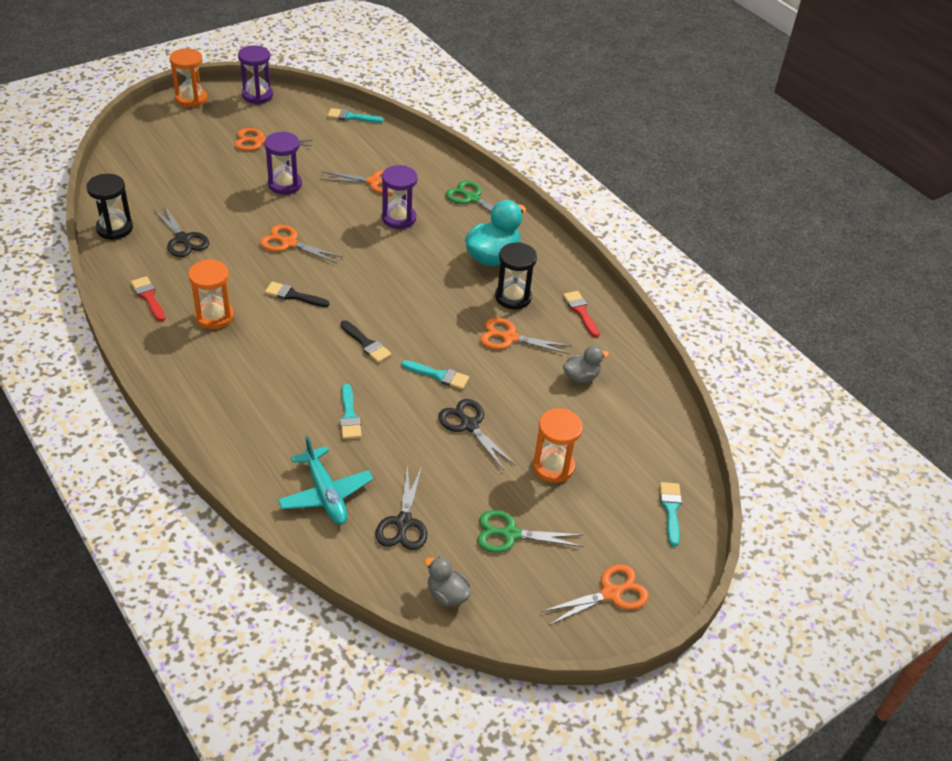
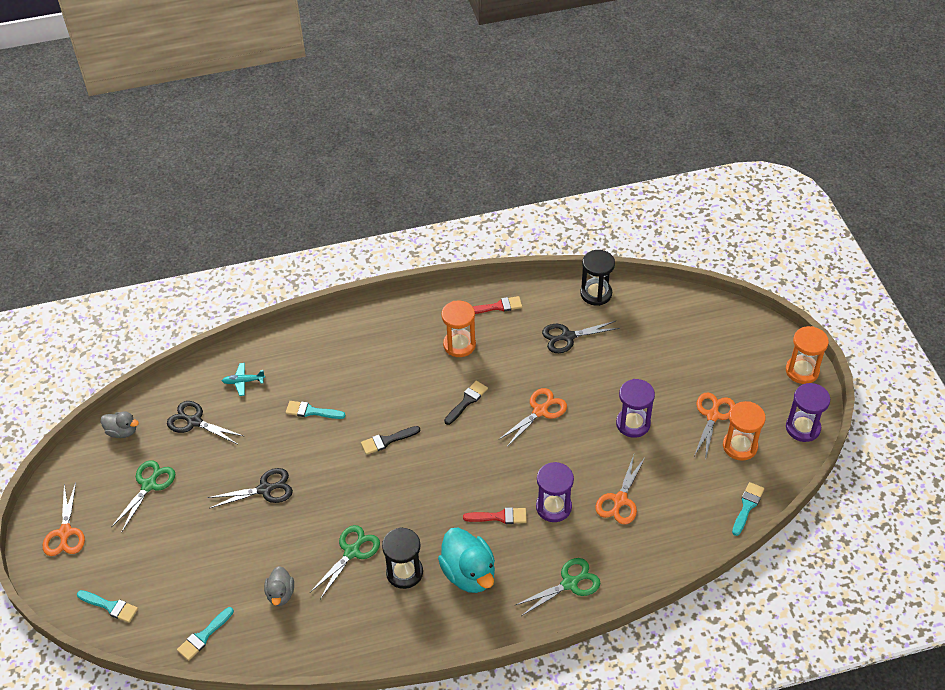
camera: 115 degrees right, 5 degrees up
(326, 494) = (243, 381): turquoise plane -> turquoise plane, size x0.56
(438, 375) = (329, 483): turquoise brush -> turquoise brush (204, 636)
(447, 595) = (122, 431): grey duck -> grey duck turned 45 degrees clockwise
(509, 338) = (352, 552): orange scissors -> green scissors
(553, 466) = (195, 536): orange hourglass -> orange hourglass (740, 446)
(581, 312) = (362, 626): red brush -> red brush (499, 517)

